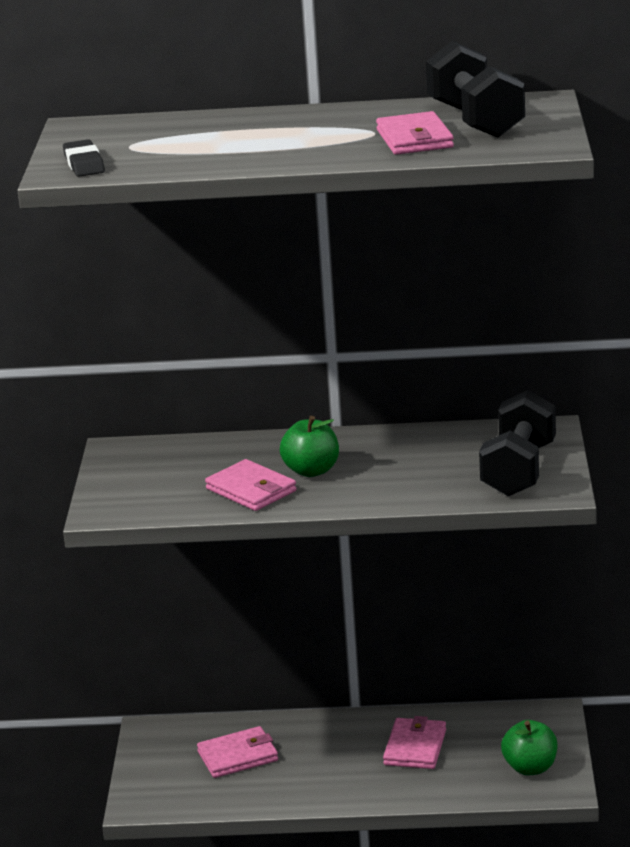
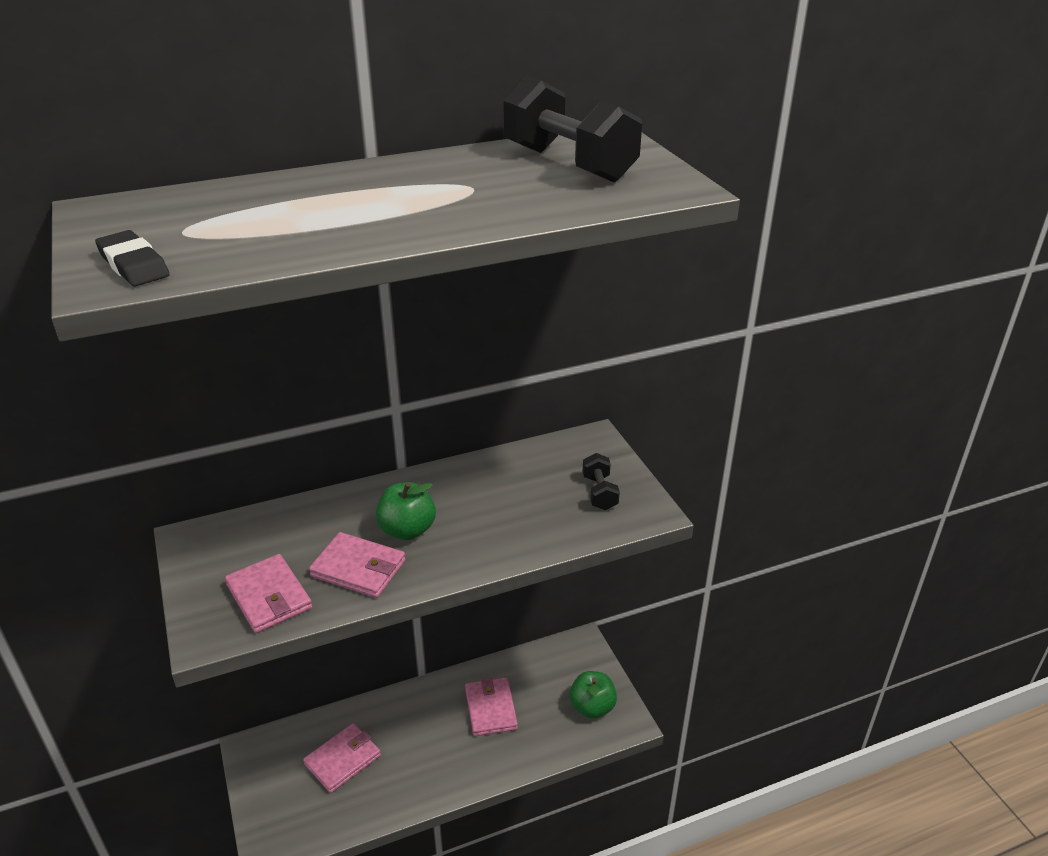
camera: 25 degrees left, 10 degrees up
(414, 139) = (525, 192): pink wallet -> pink wallet (269, 597)
(519, 470) = (599, 493): black dumbbell -> black dumbbell, size x0.52

